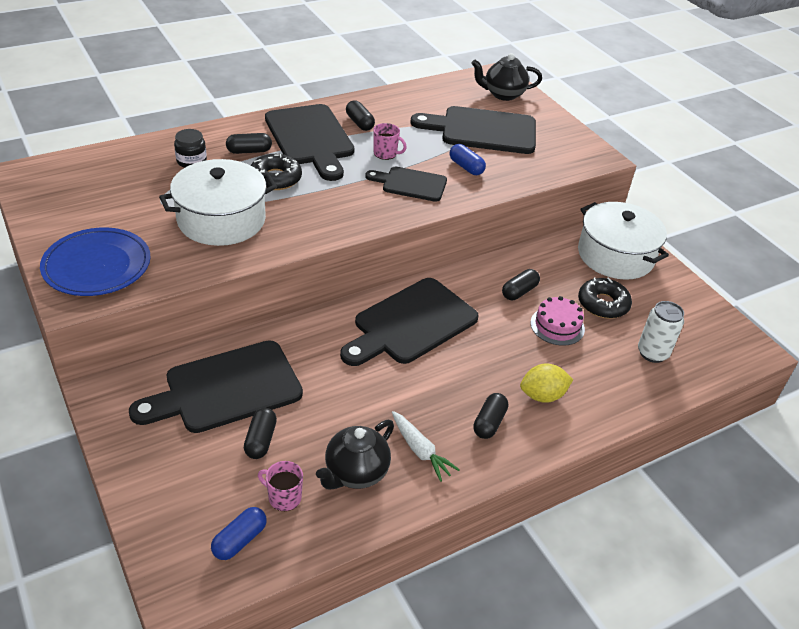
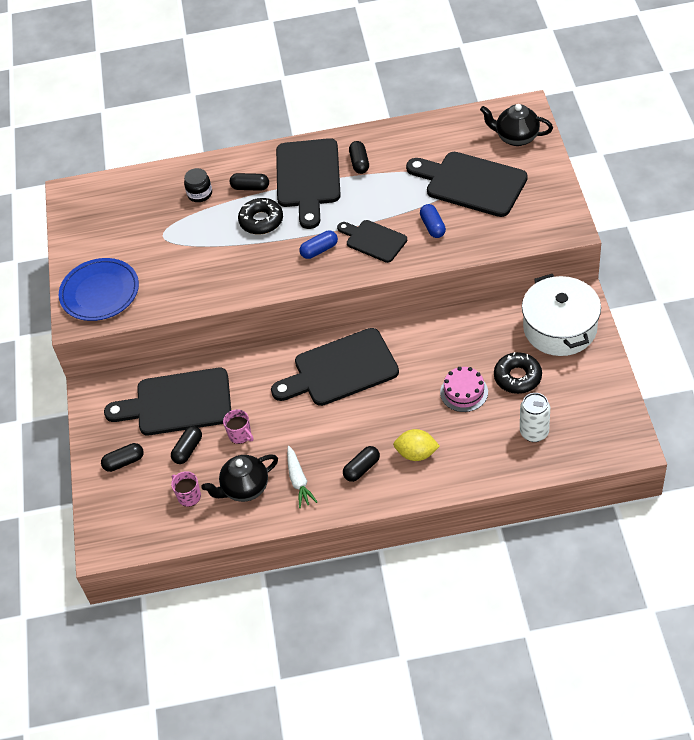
camera: 30 degrees right, 10 degrees up
(221, 220) = (203, 260): white pot -> none
(240, 540) = (149, 520): blue capsule -> blue capsule (319, 250)
(385, 153) = (367, 202): pink mug -> pink mug (240, 435)
(519, 291) = (448, 353): black capsule -> black capsule (124, 462)

